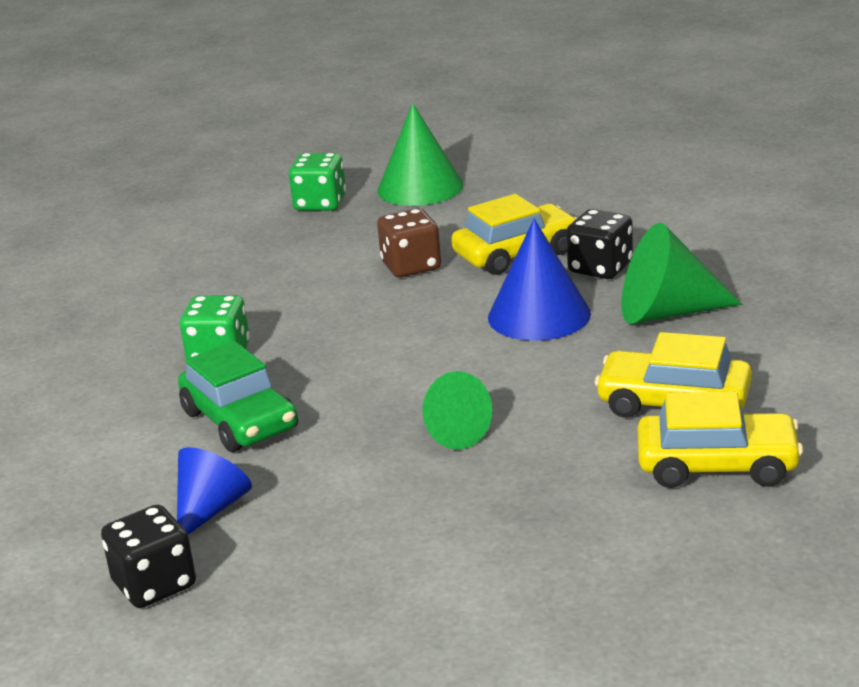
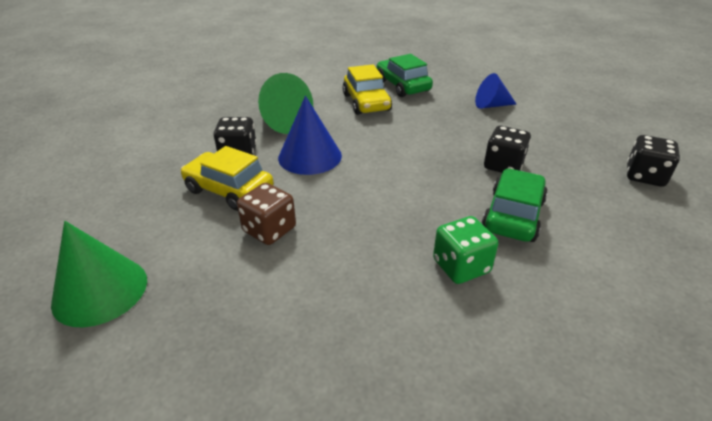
camera: 125 degrees left, 10 degrees up
(210, 509) = (585, 186): blue cone -> blue cone (491, 105)
(320, 204) = (149, 354): green dice -> none
(338, 461) = (503, 165): none -> black dice
(451, 433) = (444, 144): green cone -> none
(717, 466) = (402, 86): yellow car -> green car

